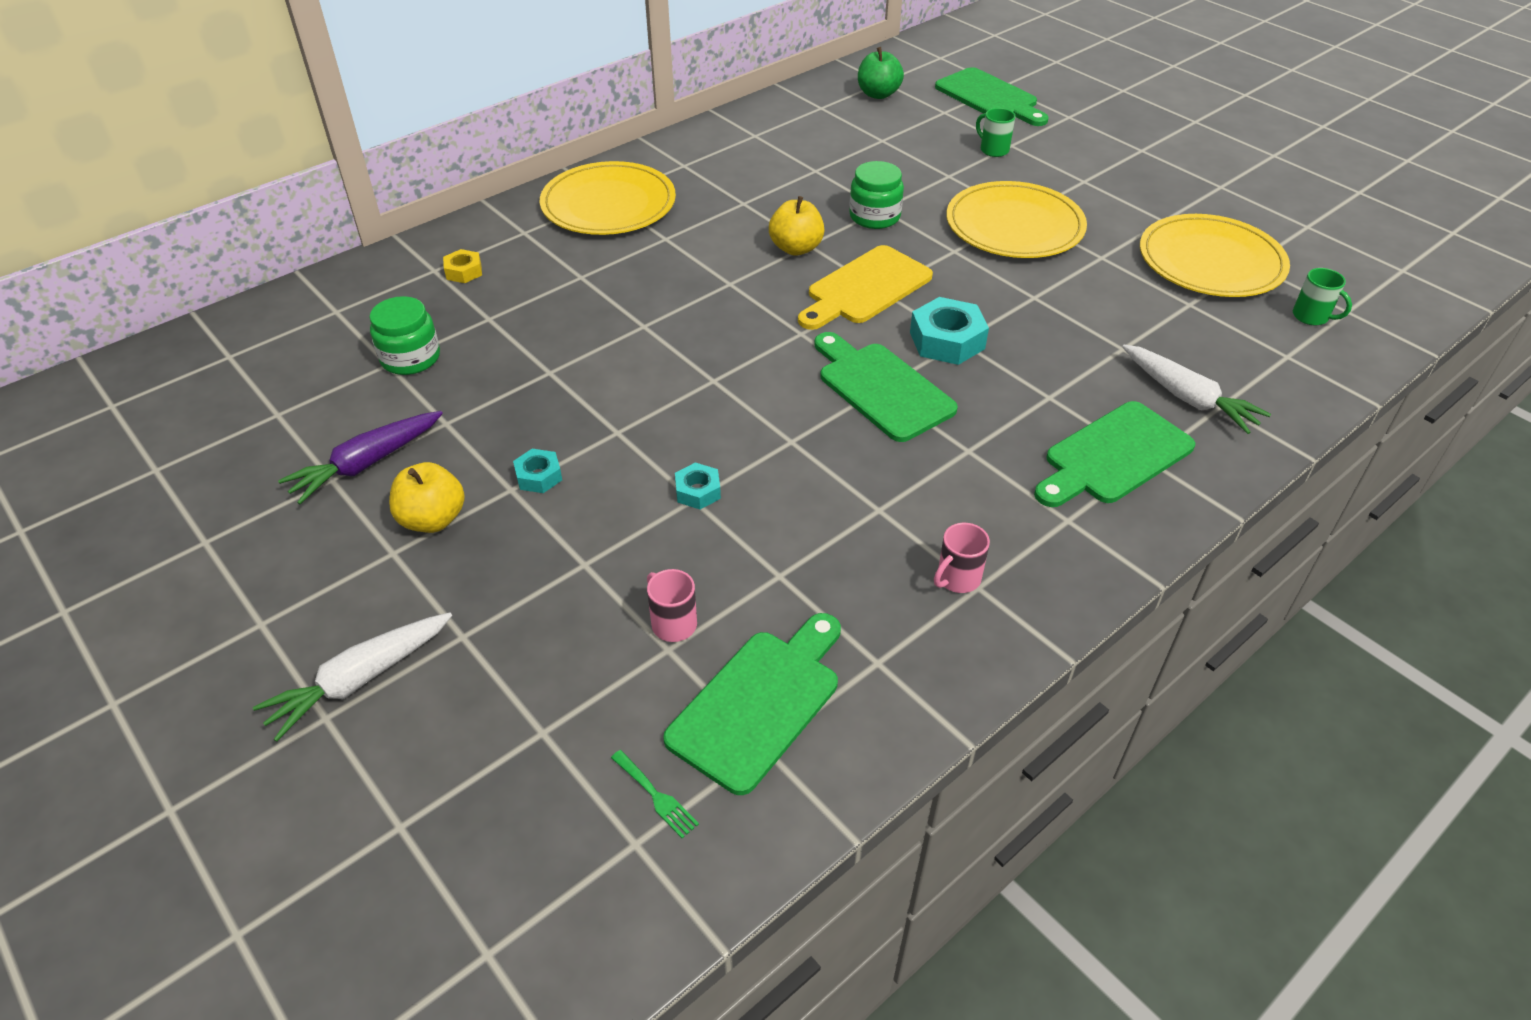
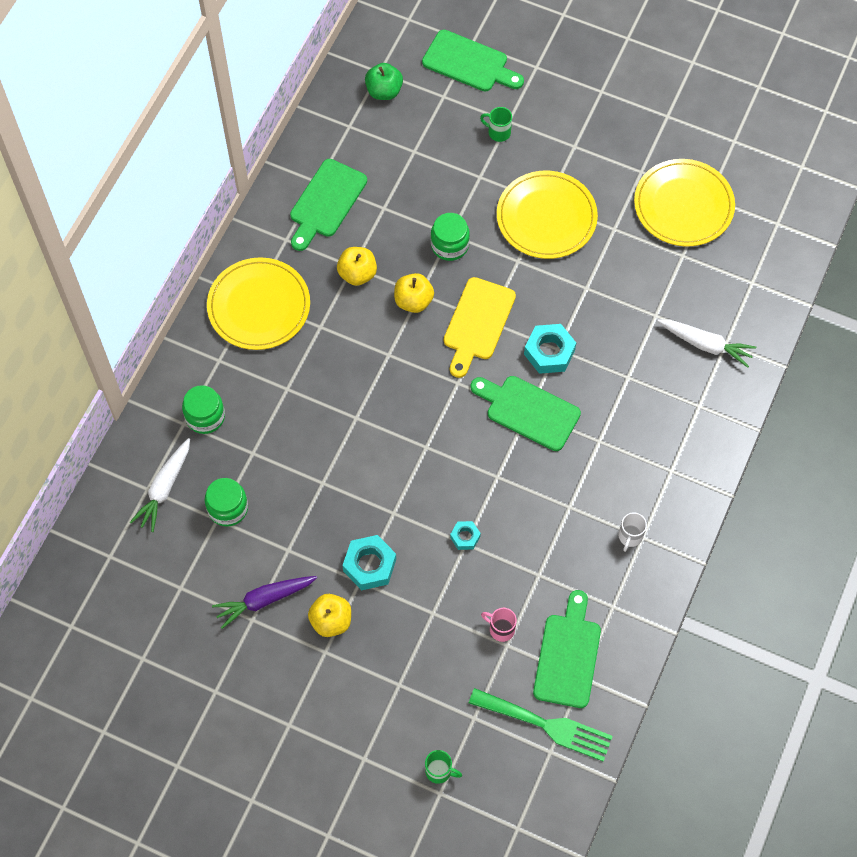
camera: 25 degrees left, 20 degrees up
(359, 680) = (365, 732): white carrot -> white carrot (164, 488)
(366, 464) = (264, 600): purple carrot -> purple carrot turned 45 degrees clockwise
(464, 271) = (205, 416): yellow nut -> green jar
(539, 476) = (369, 565): turquoise nut -> turquoise nut, size x1.78
(656, 796) = (547, 725): green fork -> green fork, size x2.47
(744, 210) = (357, 274): none -> yellow apple
(957, 579) = (630, 536): pink mug -> white mug
(1113, 456) = (679, 411): green cutting board -> green cutting board (326, 202)
(1311, 317) = (757, 238): green mug -> green mug (439, 771)

